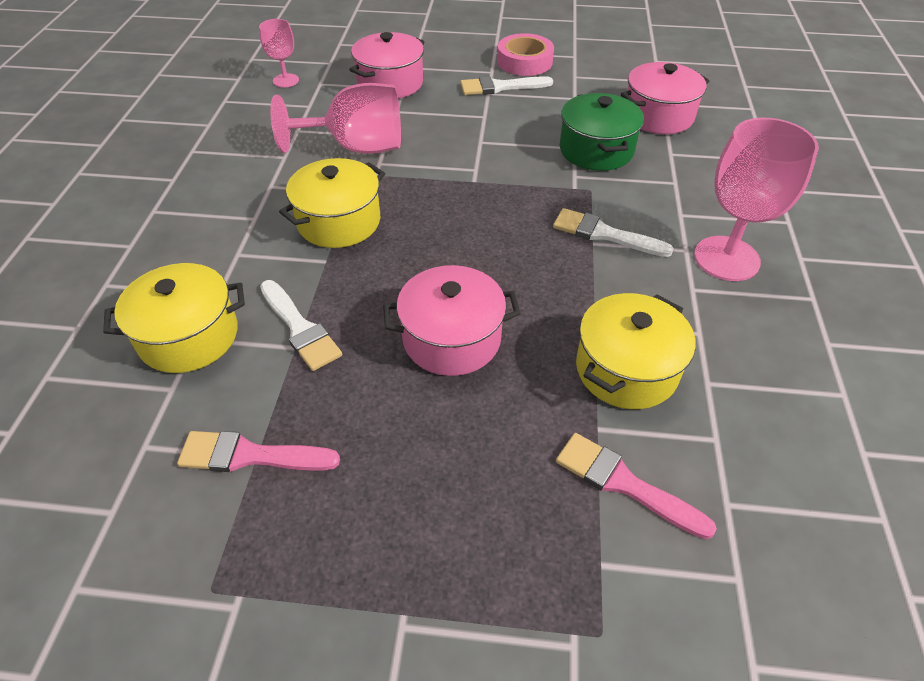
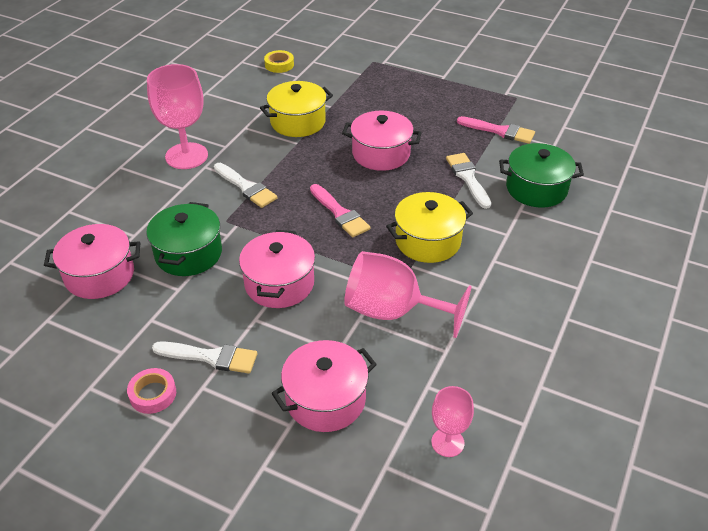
camera: 160 degrees left, 5 degrees down
(189, 336) = (536, 189): yellow pot -> green pot
(482, 145) = (279, 284): none -> pink pot
(524, 61) = (153, 394): pink tape -> pink tape, size x0.66
(624, 484) = (333, 89): pink brush -> pink brush (339, 213)
(798, 535) = (279, 65): none -> yellow tape

